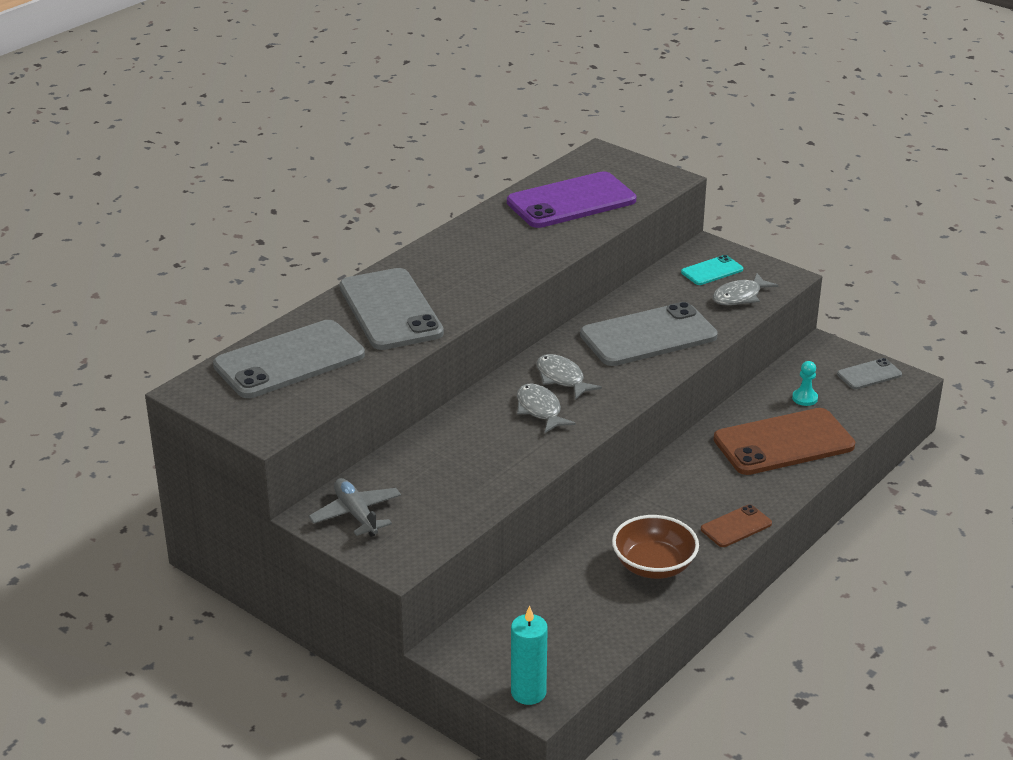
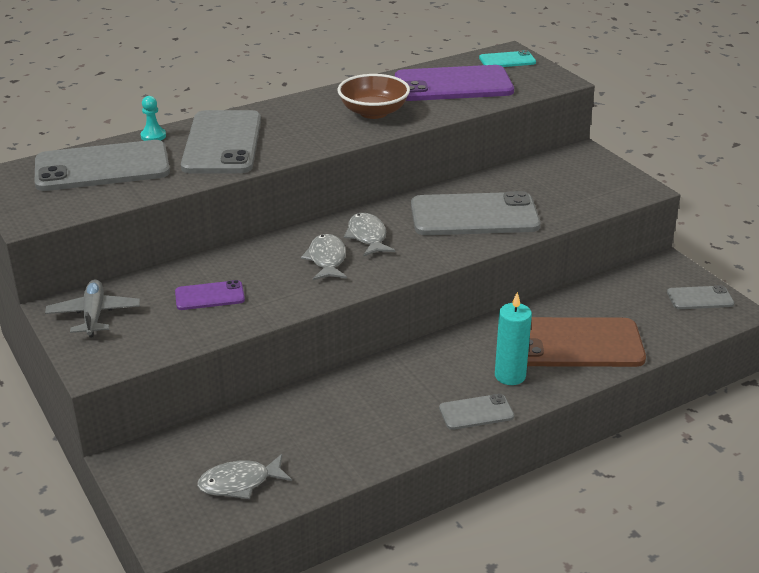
camera: 20 degrees right, 0 degrees up
(454, 470) = (209, 296): none -> purple phone
(528, 692) = (166, 524): turquoise candle -> turquoise candle (510, 376)
(654, 565) = (371, 431): brown bowl -> brown bowl (373, 112)
(712, 271) = (573, 172): turquoise phone -> turquoise phone (507, 60)
(736, 526) = (476, 412): brown phone -> grey phone
(740, 296) = (585, 198): grey fish -> grey fish (239, 483)
(804, 398) = (621, 307): turquoise pawn -> turquoise pawn (153, 136)

